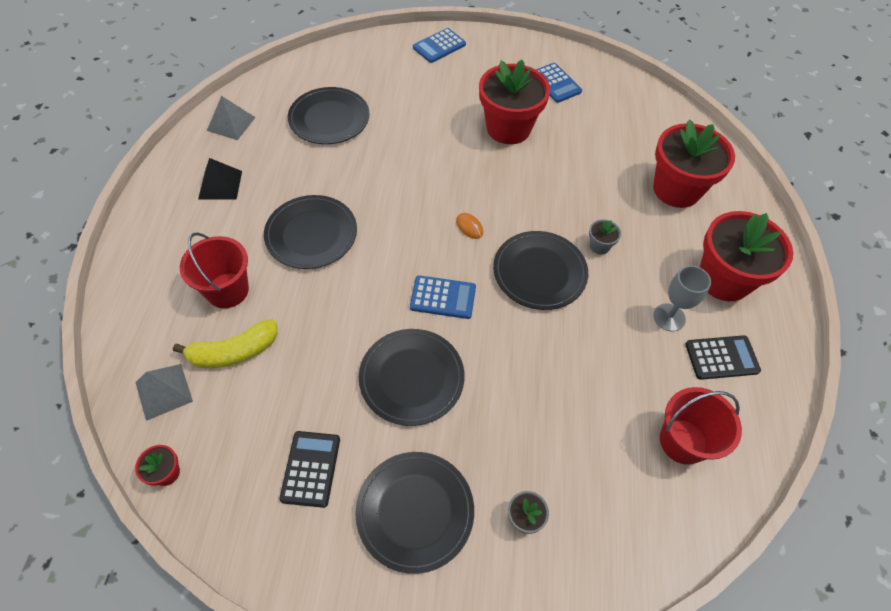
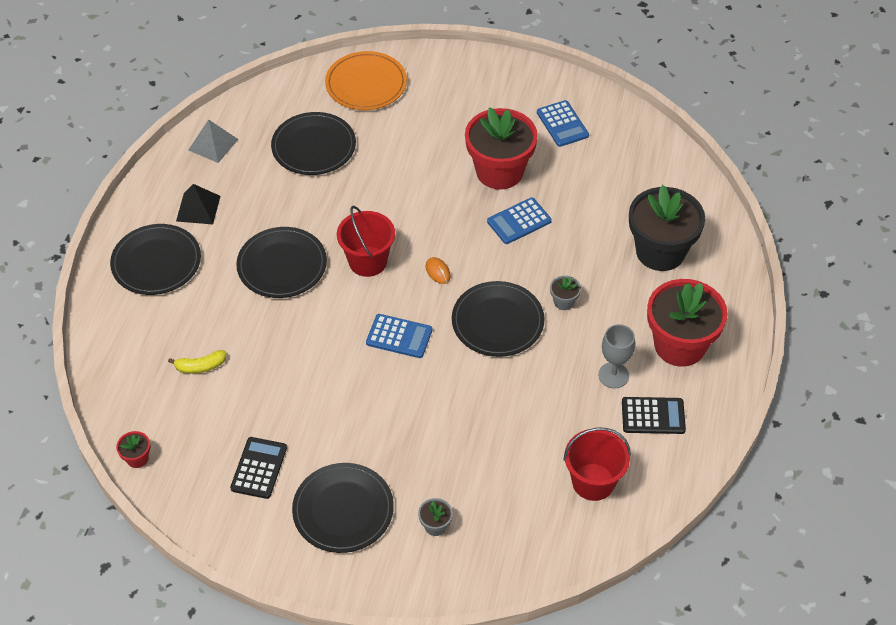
camera: 10 degrees right, 5 degrees down
(164, 391) = (137, 393): grey pyramid -> none
(227, 290) = (198, 311): red bucket -> red bucket (368, 261)
(234, 352) = (200, 366): yellow banana -> yellow banana, size x0.62
(370, 61) = (366, 84): none -> orange plate
(411, 378) = (358, 404): black plate -> black plate (156, 262)
(439, 46) = (444, 71): blue calculator -> blue calculator (519, 221)
(676, 189) = (660, 251): red flower pot -> black flower pot

